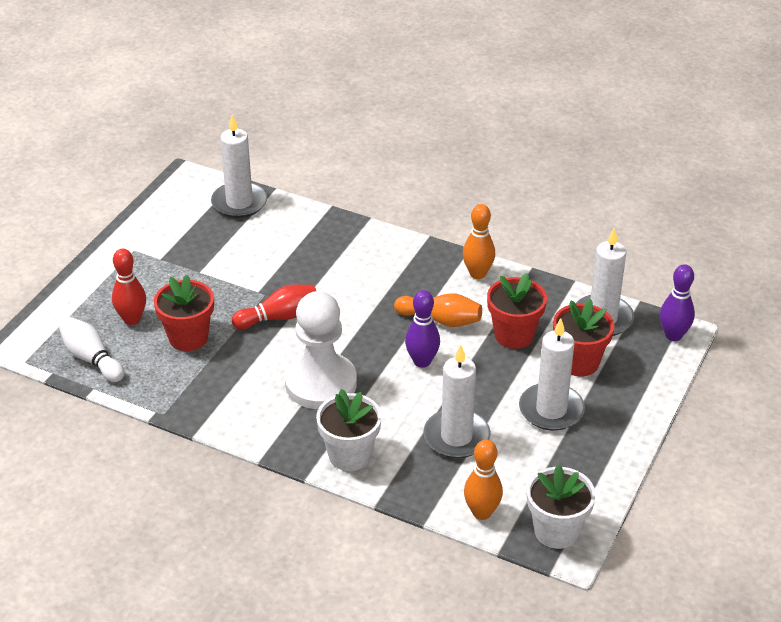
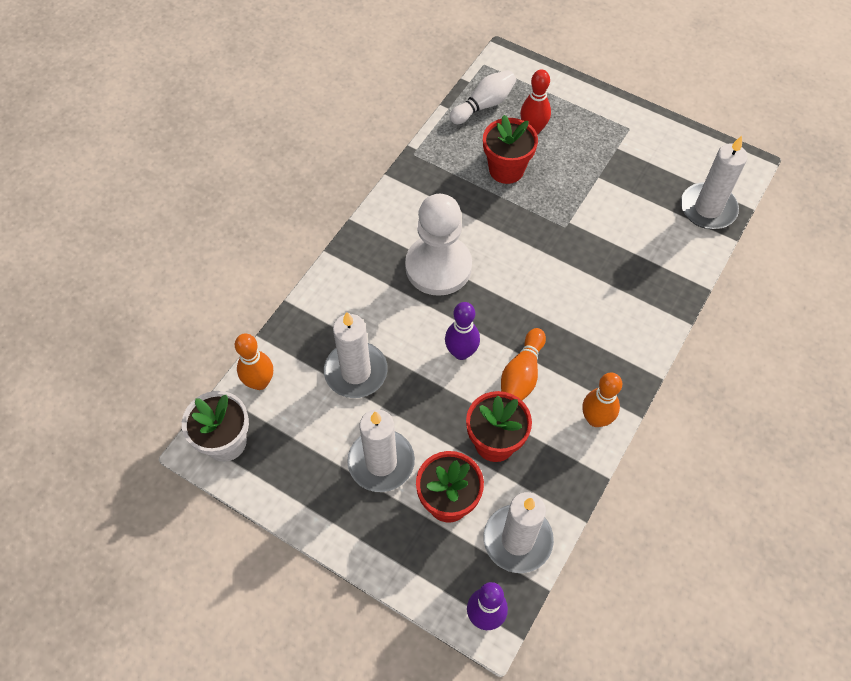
camera: 95 degrees right, 20 degrees up
(279, 317) = (531, 237): red bowling pin -> none
(350, 455) = (345, 284): white flower pot -> none

